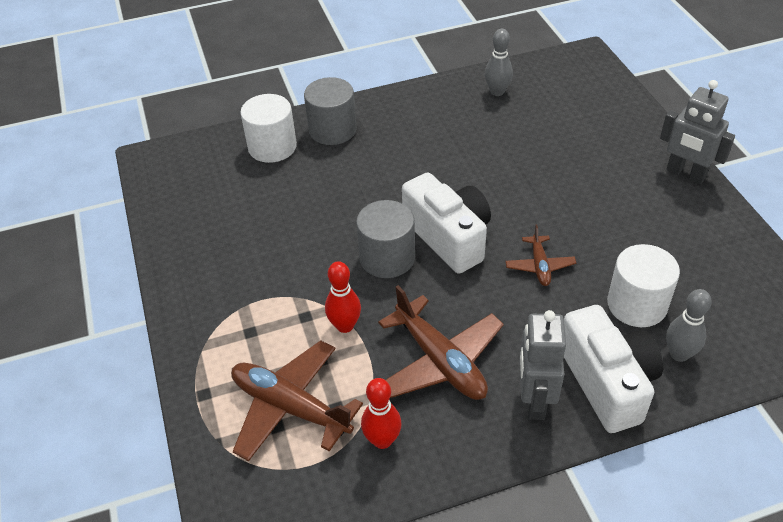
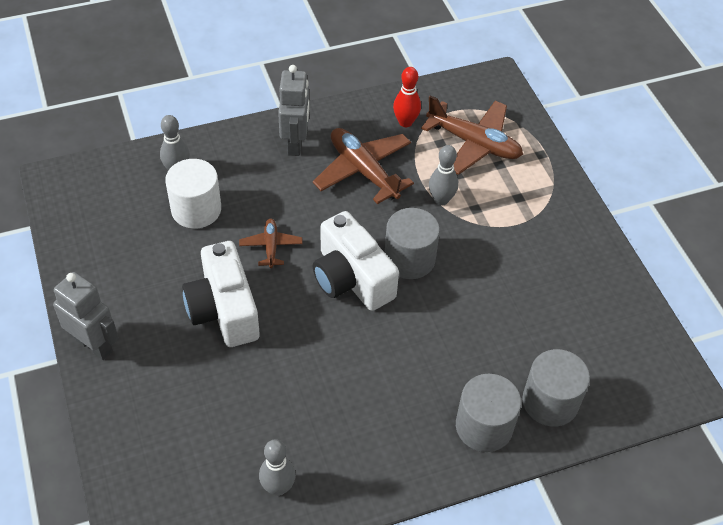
camera: 175 degrees right, 5 degrees up
(272, 147) = (550, 402): white cylinder -> grey cylinder
(345, 326) = (441, 200): red bowling pin -> grey bowling pin
(607, 382) = (238, 153): white camera -> white camera (224, 310)

